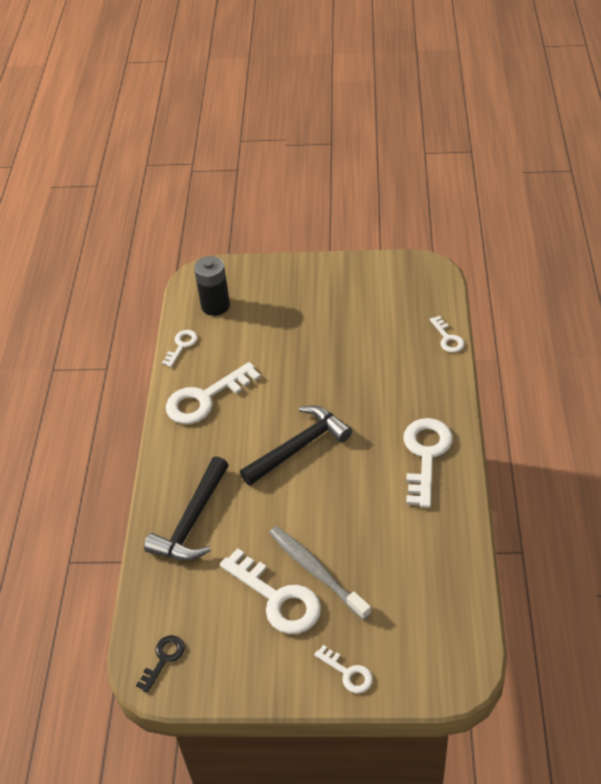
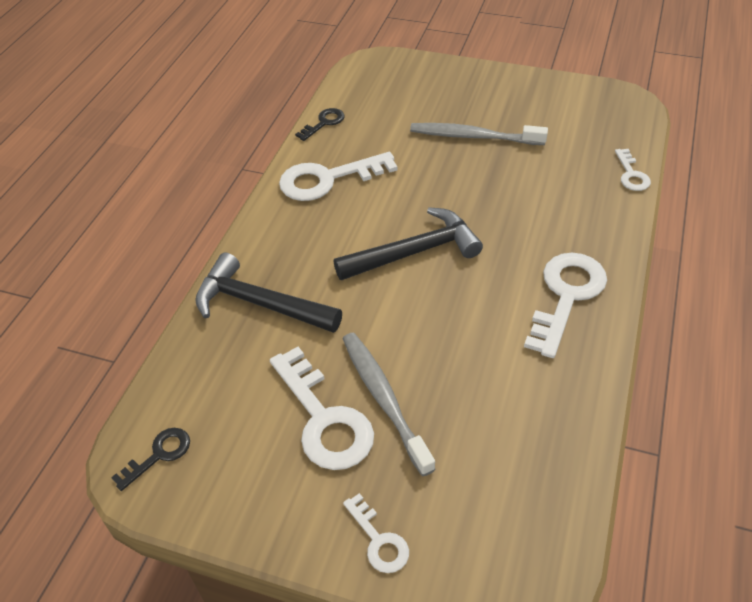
camera: 15 degrees right, 0 degrees up
(181, 346) = (324, 123): white key -> black key
(192, 521) = (260, 304): black hammer -> black hammer turned 75 degrees clockwise
(215, 305) = (375, 92): black battery -> none
(313, 331) = (473, 136): none -> grey toothbrush

